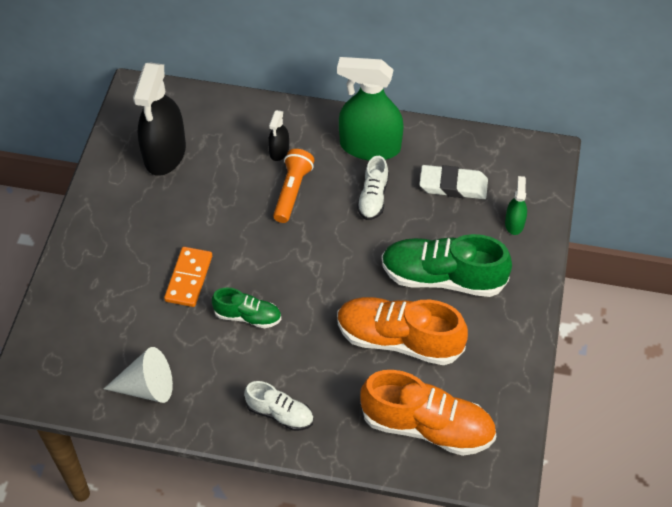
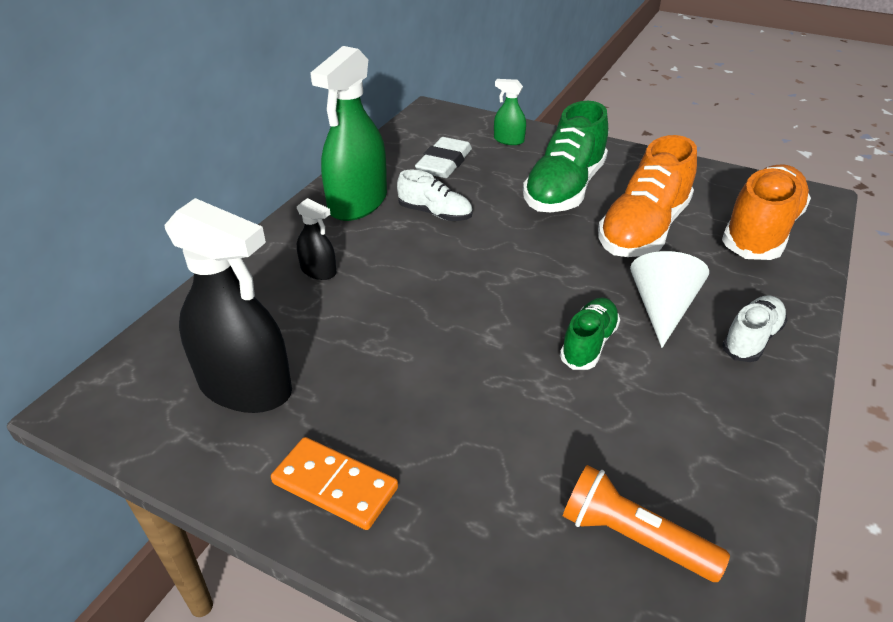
camera: 75 degrees left, 15 degrees down
(147, 387) = (709, 480): white cone -> white cone (662, 308)
(188, 278) = (505, 396): orange domino -> orange domino (335, 486)
(292, 191) = (393, 271): orange flashlight -> orange flashlight (633, 537)

